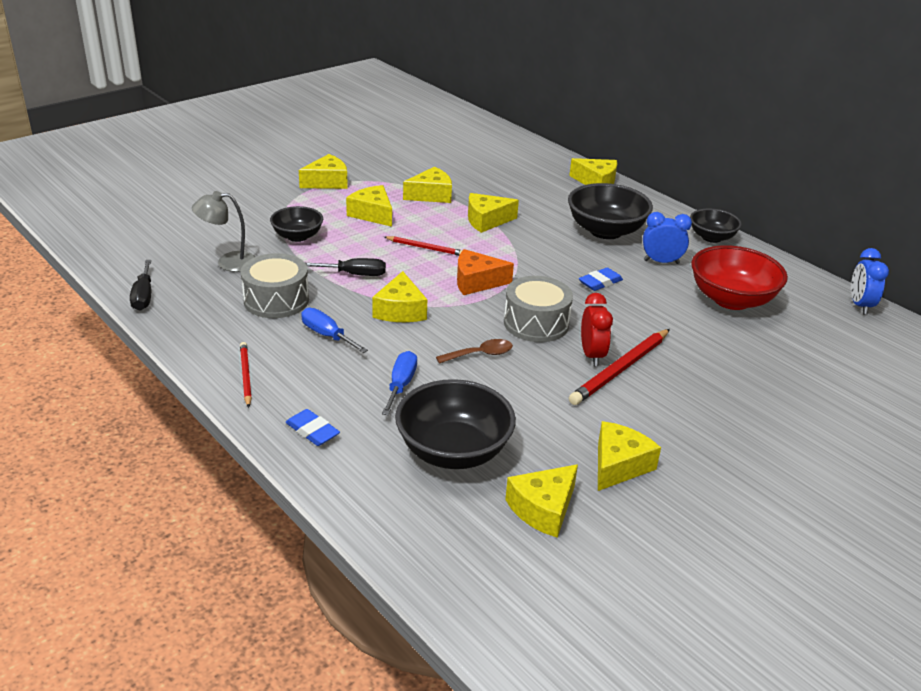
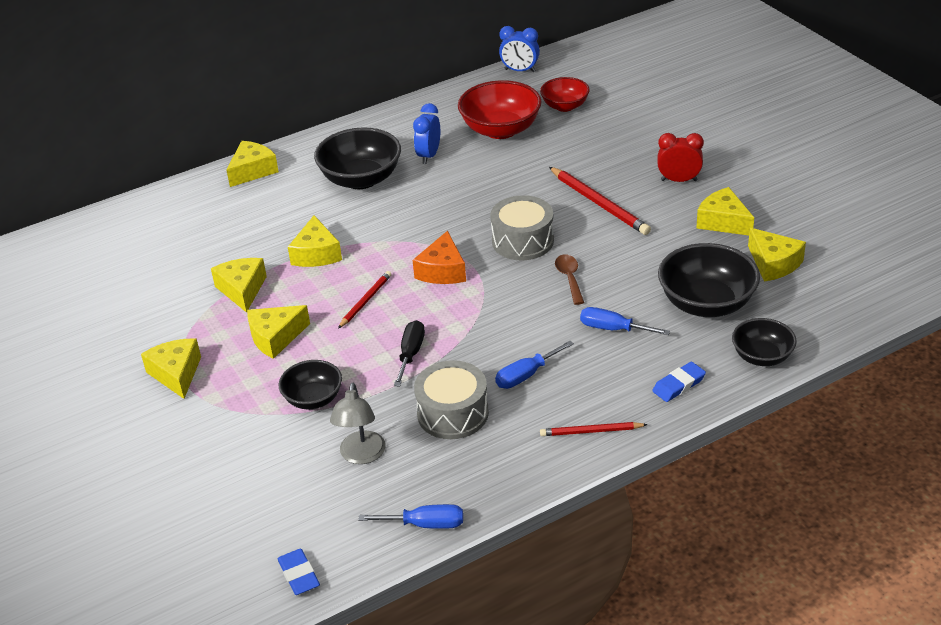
camera: 75 degrees left, 5 degrees up
(143, 296) = (425, 524): black screwdriver -> blue screwdriver
(400, 310) = (487, 324): yellow cheese -> none
(592, 355) = (577, 216): red clock -> red clock (679, 180)
(600, 282) = (458, 195): blue eraser -> blue eraser (299, 575)
(711, 237) = (390, 120): black bowl -> black bowl (762, 356)
(805, 339) = (565, 106): none -> red bowl

